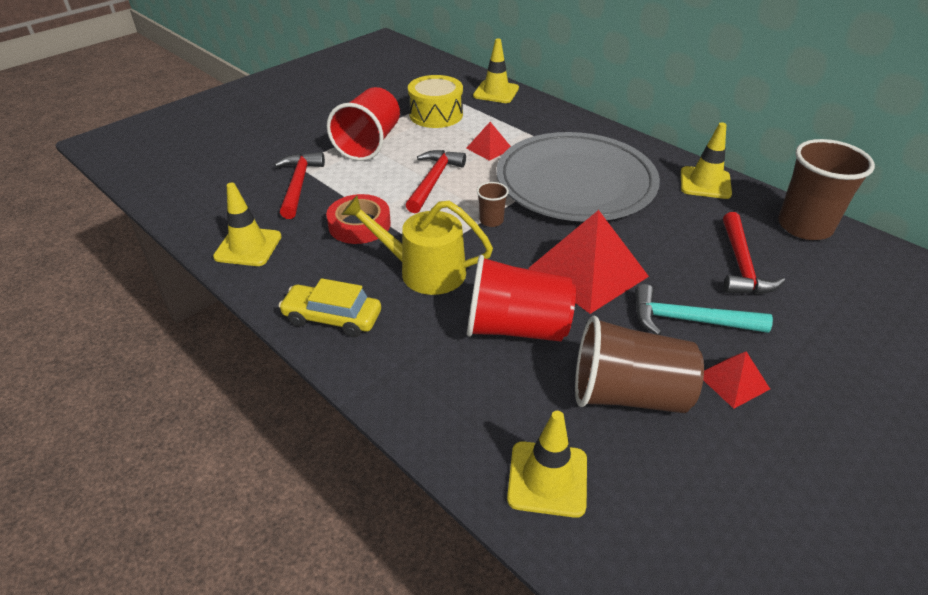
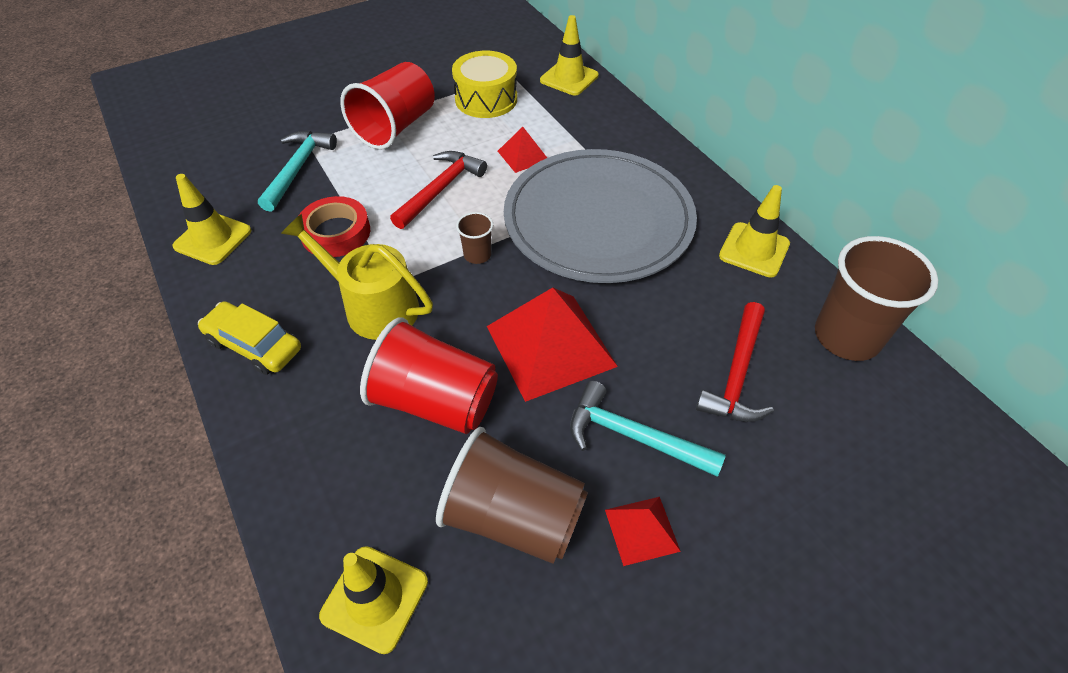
camera: 15 degrees right, 10 degrees up
(298, 184) = (298, 169): red hammer -> turquoise hammer

